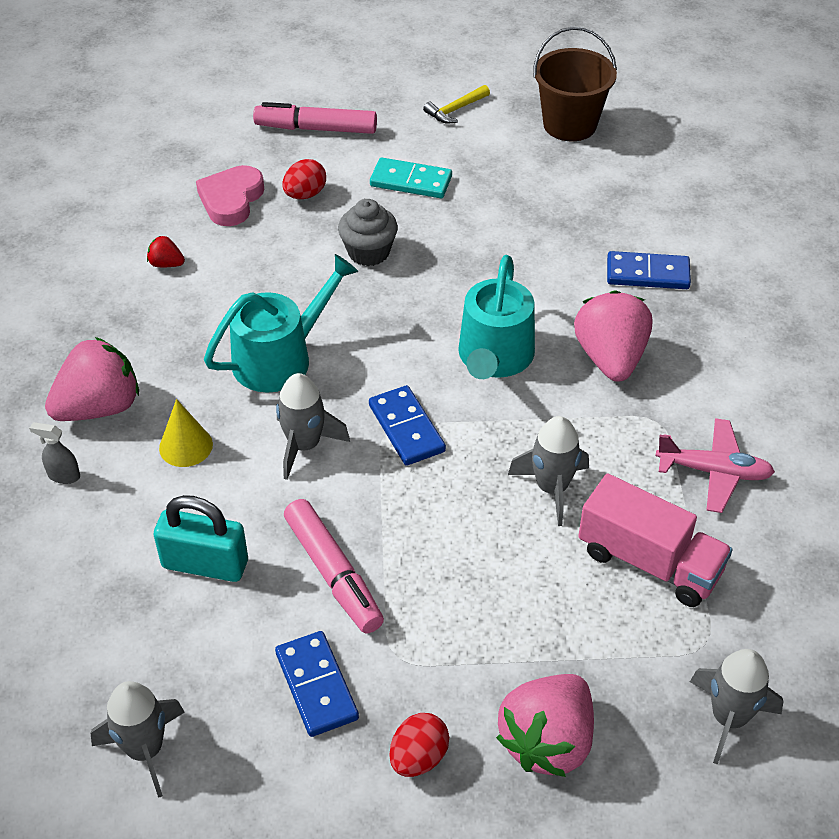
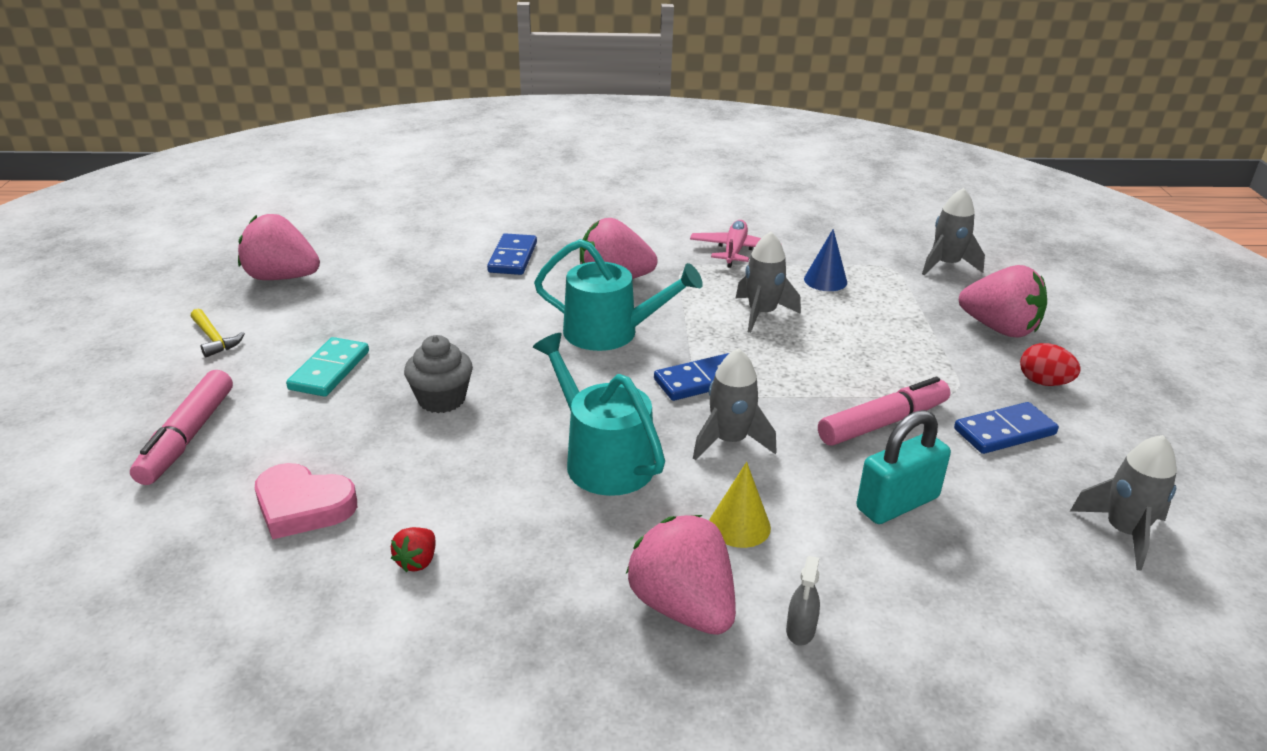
camera: 90 degrees left, 15 degrees down
(205, 564) = (897, 503): turquoise padlock -> turquoise padlock turned 45 degrees clockwise
(305, 194) = (319, 445): red egg -> none
(569, 125) = (282, 278): brown bucket -> pink strawberry
(649, 561) = (825, 280): pink truck -> blue cone

